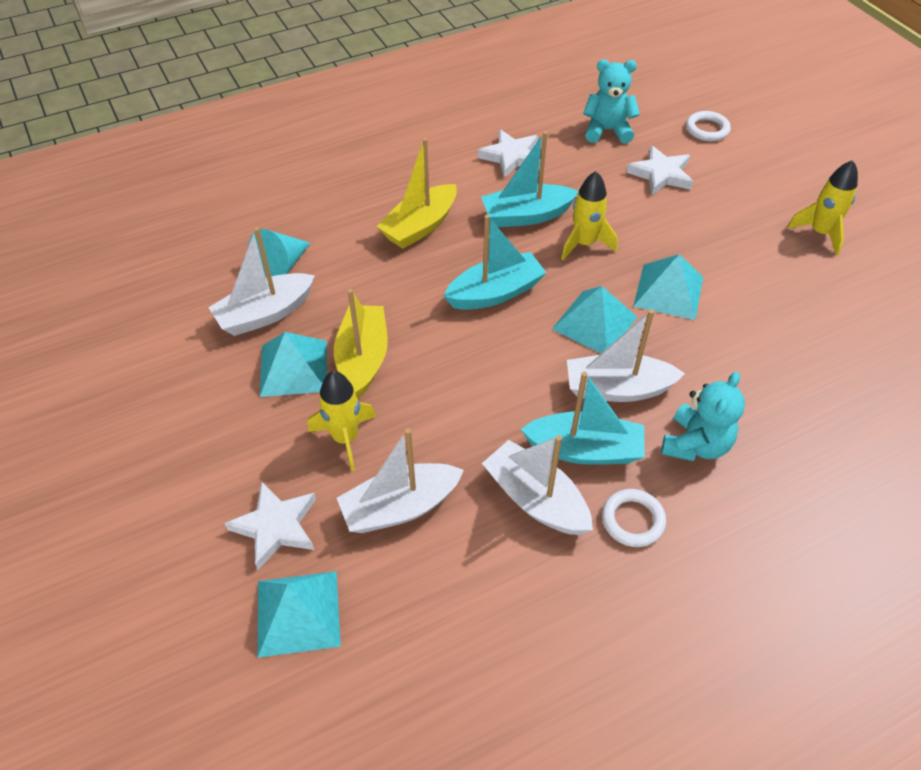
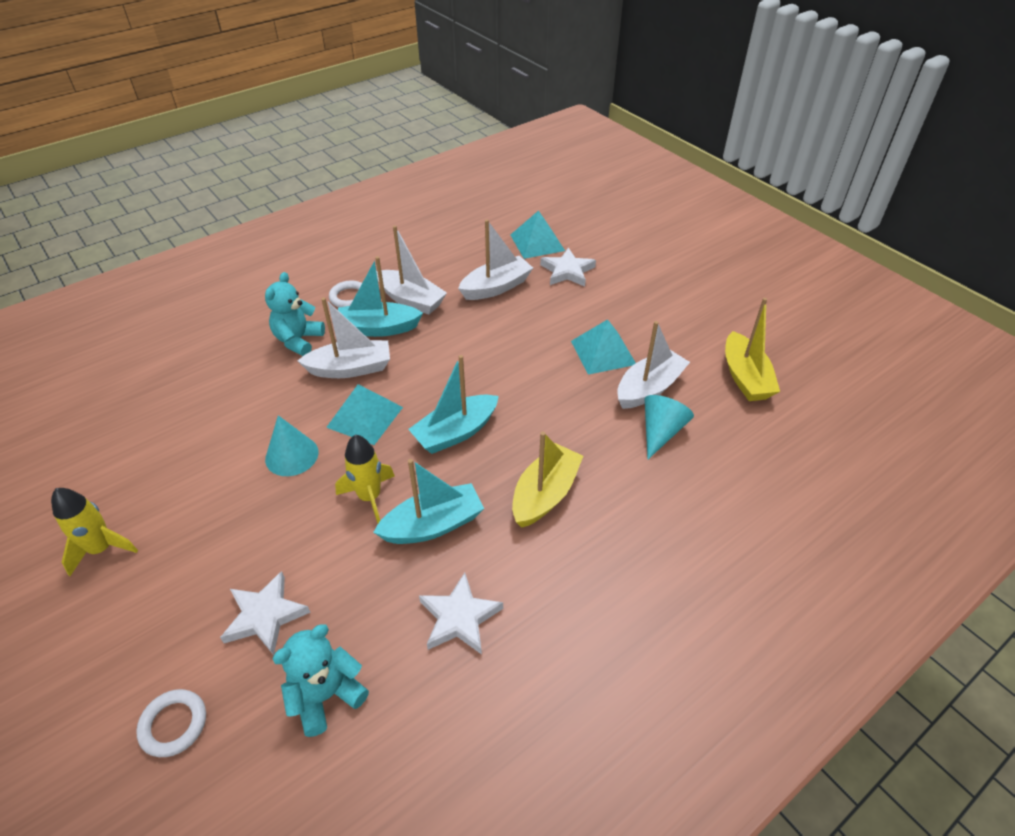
camera: 170 degrees right, 5 degrees down
(345, 438) = (544, 316): yellow rocket -> none
(363, 359) = (553, 365): yellow boat -> yellow boat (745, 377)
(607, 131) = (326, 695): turquoise teddy bear -> turquoise teddy bear turned 150 degrees clockwise
(668, 291) = (292, 455): turquoise pyramid -> turquoise cone

